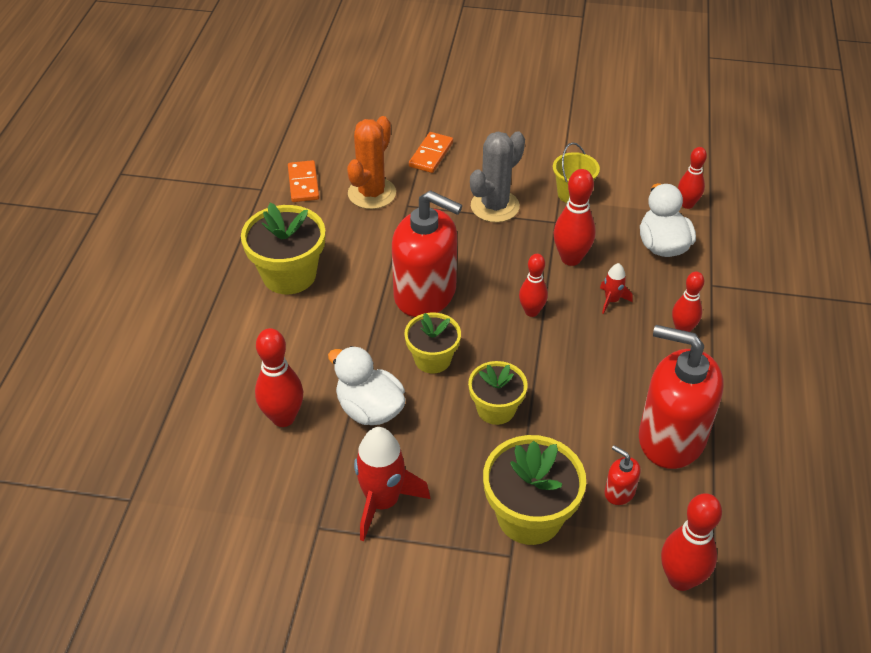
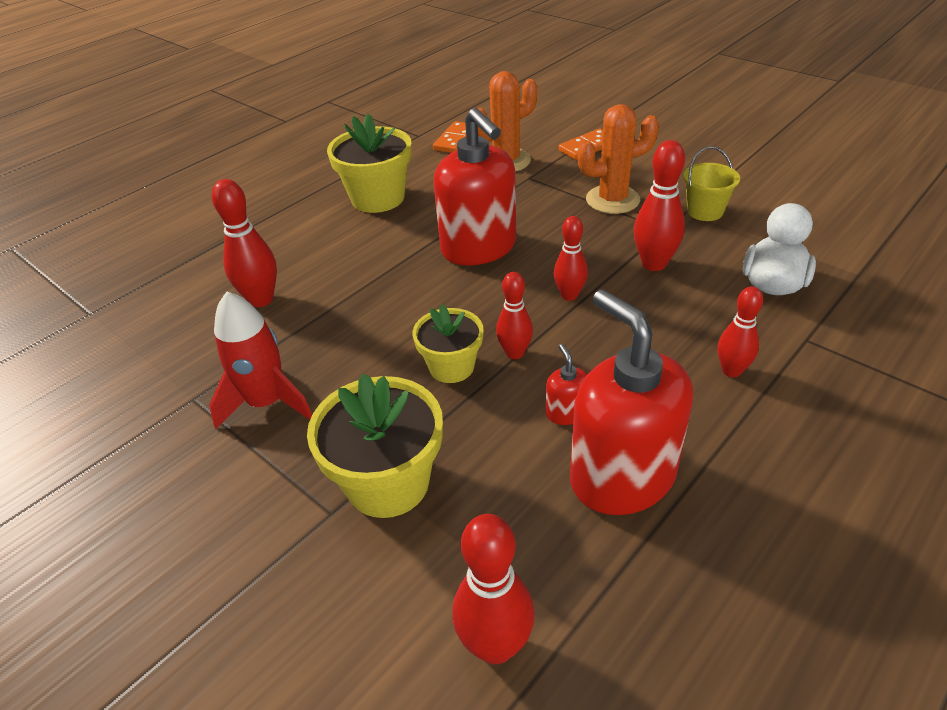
camera: 35 degrees right, 5 degrees down
(369, 409) = (336, 321): white duck -> none
(432, 359) = (433, 301): yellow flower pot -> none
(495, 206) = (612, 200): grey cactus -> orange cactus
(611, 300) = (667, 314): red rocket -> none
(619, 492) = (508, 506): red soap dispenser -> red soap dispenser (566, 413)
(687, 204) = (836, 255): red bowling pin -> red bowling pin (514, 353)

